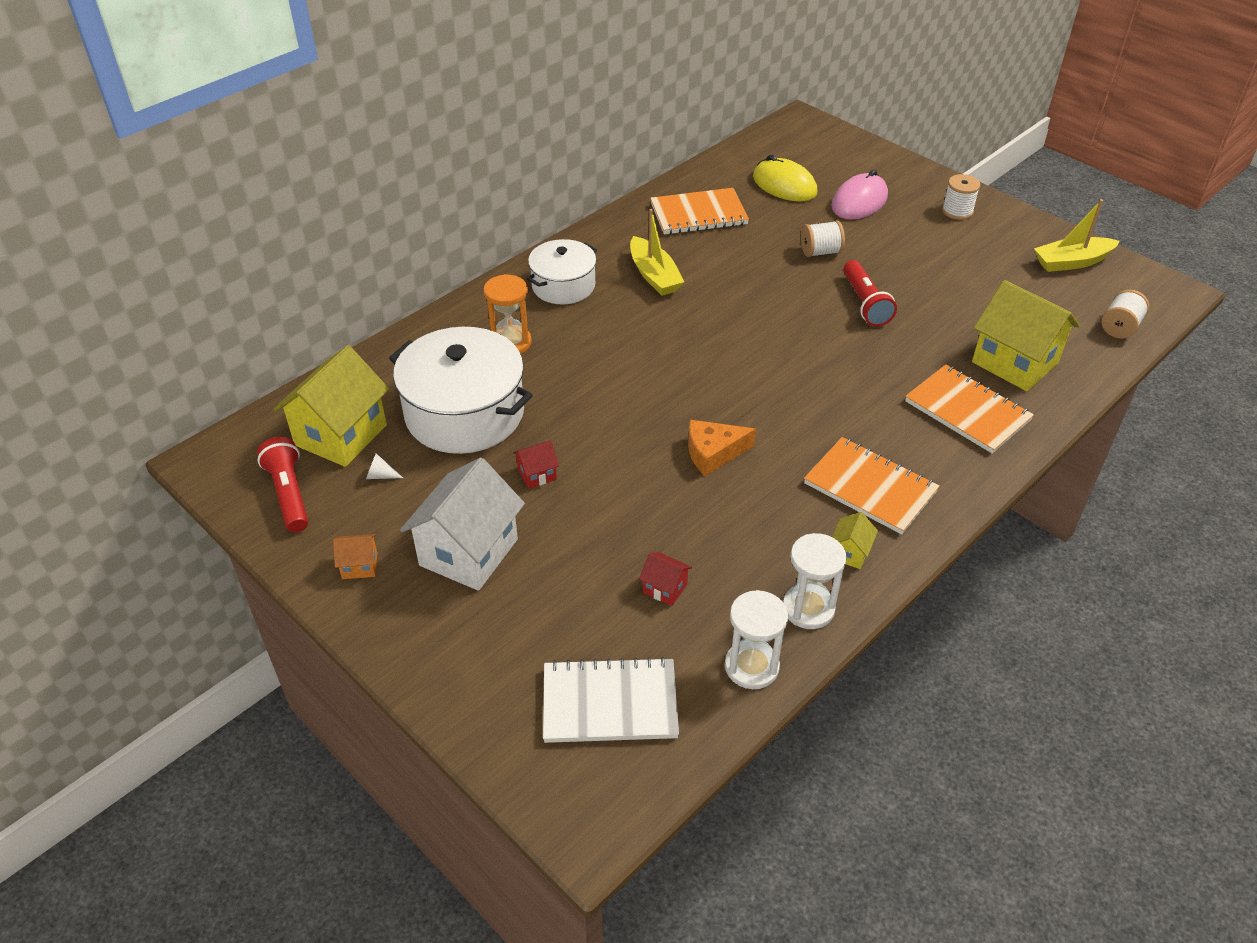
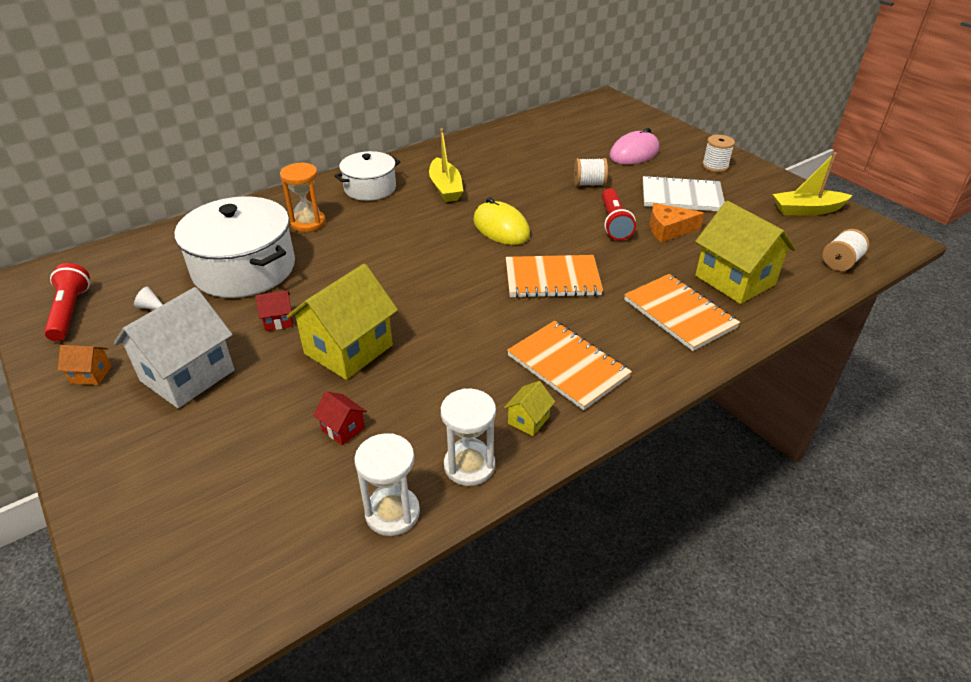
camera: 10 degrees right, 5 degrees down
(341, 435) = (138, 273): yellow house -> yellow house (348, 349)
(610, 703) = (241, 528): white notebook -> white notebook (681, 197)
(698, 214) = (499, 151): orange notebook -> orange notebook (552, 279)
(713, 453) = (437, 321): orange cheese -> orange cheese (668, 230)
(784, 185) = (576, 138): yellow mouse -> yellow mouse (501, 228)

